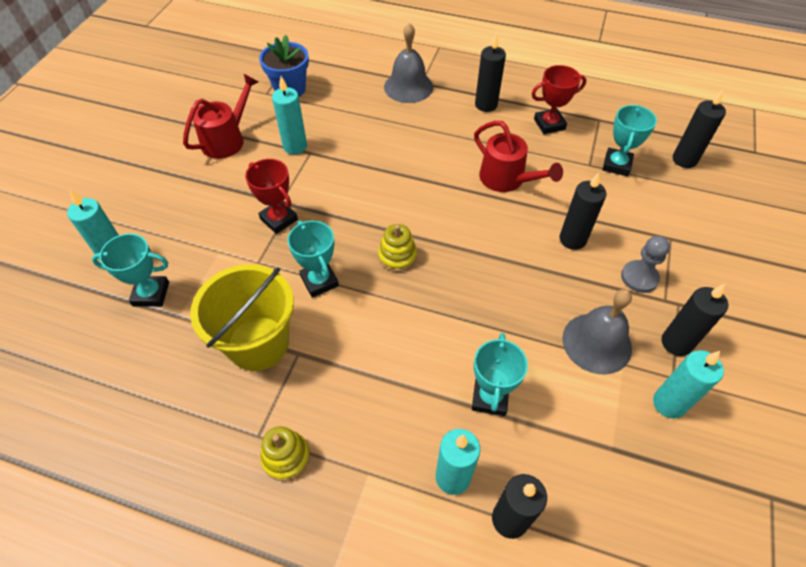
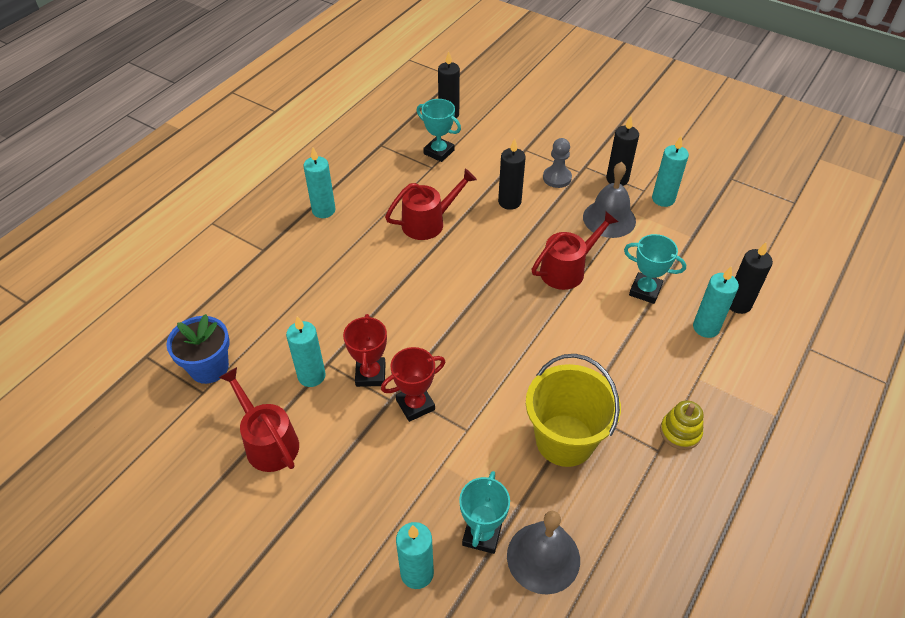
camera: 75 degrees left, 5 degrees down
(319, 281) = (505, 381): turquoise trophy -> none
(397, 256) = (493, 318): yellow stacking toy -> none
(408, 87) = (264, 261): grey bell -> grey bell (543, 557)
(486, 105) = (323, 210): black candle -> turquoise candle
(491, 311) = (567, 269): none -> red watering can
(549, 124) = (371, 176): red trophy -> red trophy (370, 374)

